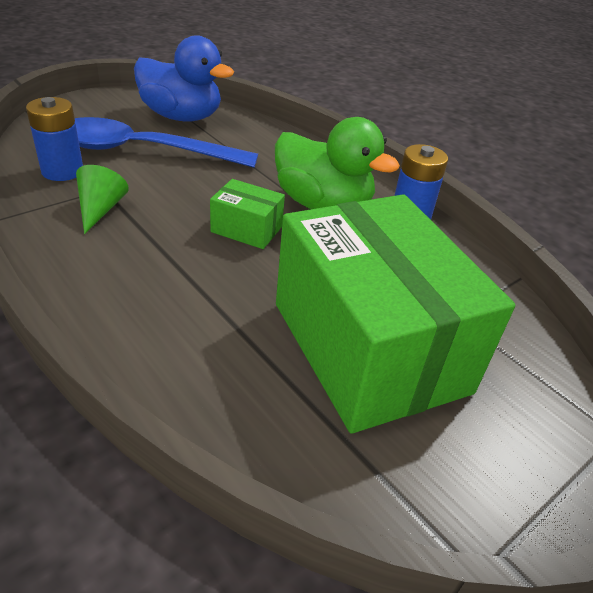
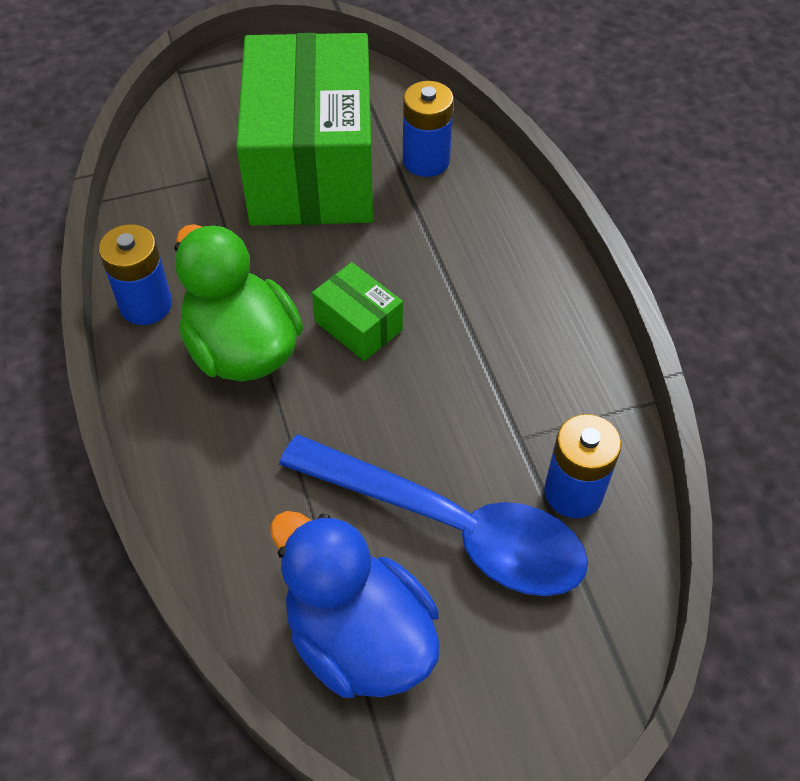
camera: 155 degrees left, 15 degrees up
(100, 210) = (525, 395): green cone -> none
(249, 385) = (426, 160): none -> blue battery

